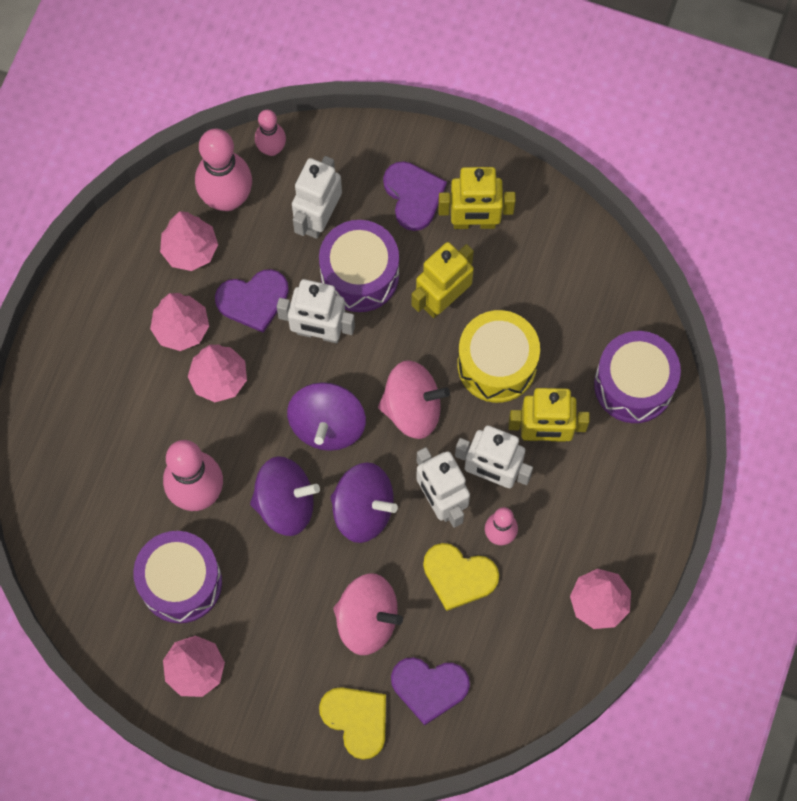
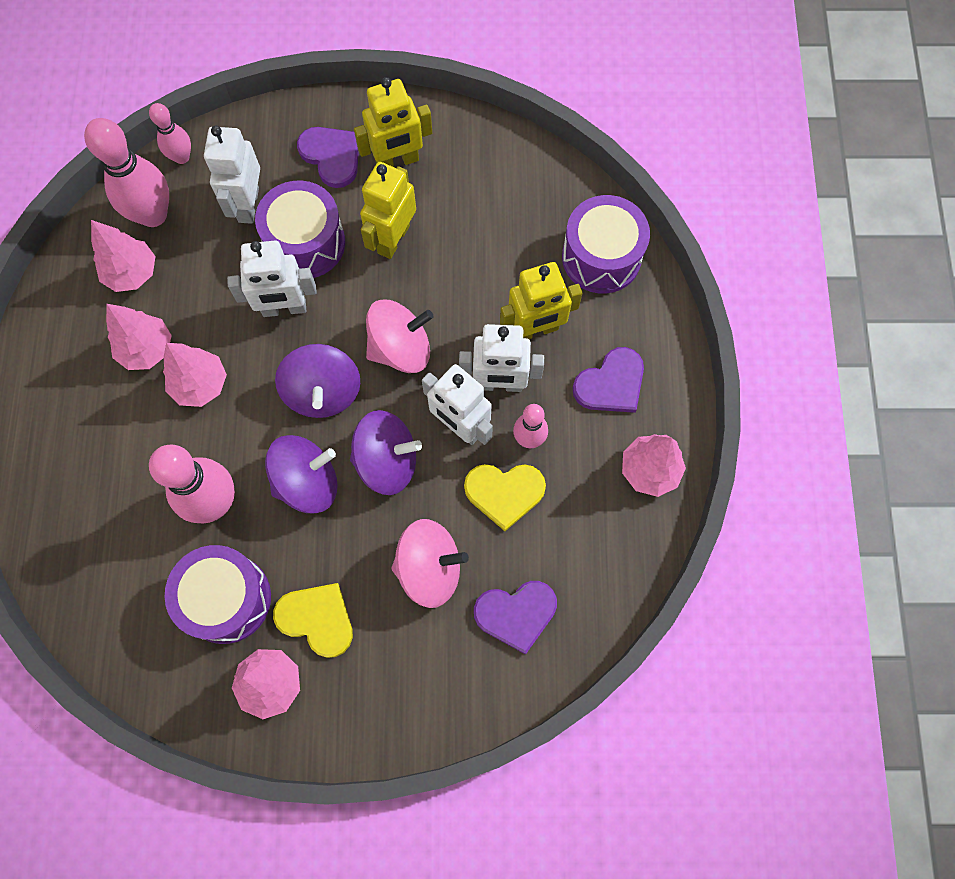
camera: 20 degrees left, 0 degrees up
(253, 300) = (210, 299): purple heart -> purple heart (611, 384)
(356, 720) = (455, 674): yellow heart -> yellow heart (317, 619)
(497, 364) = (466, 281): yellow drum -> none

